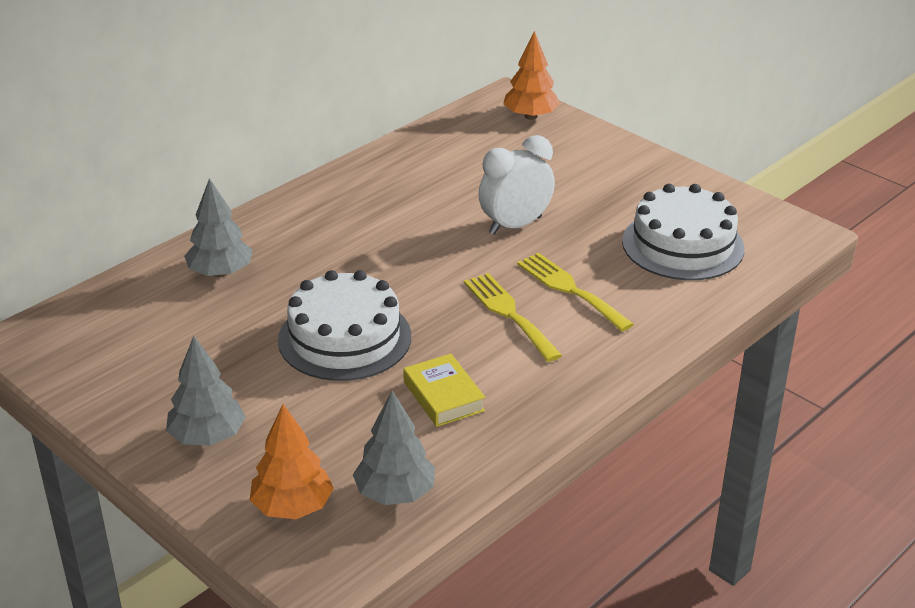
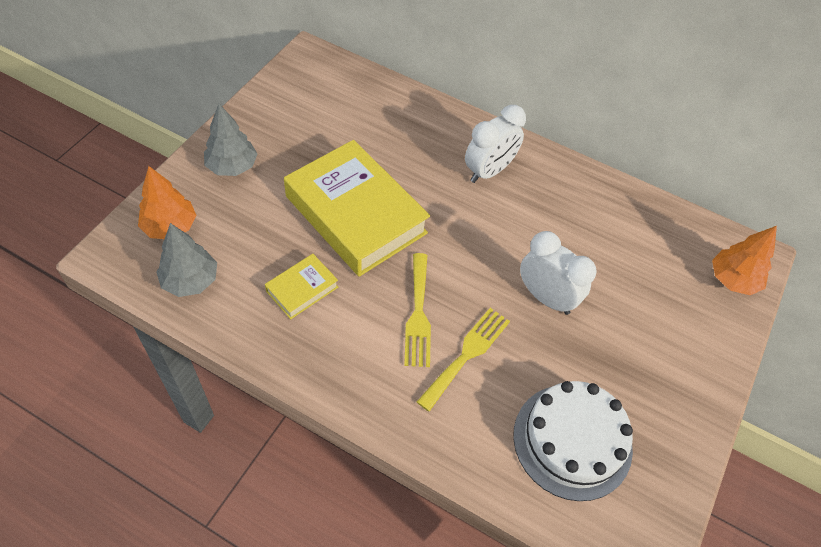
camera: 70 degrees right, 20 degrees up
(220, 273) = (410, 127): grey tree -> none
(323, 228) = (489, 171): none -> white clock
(344, 338) = (355, 214): white cake -> yellow book
(509, 313) = (418, 314): yellow fork -> yellow fork turned 135 degrees clockwise

